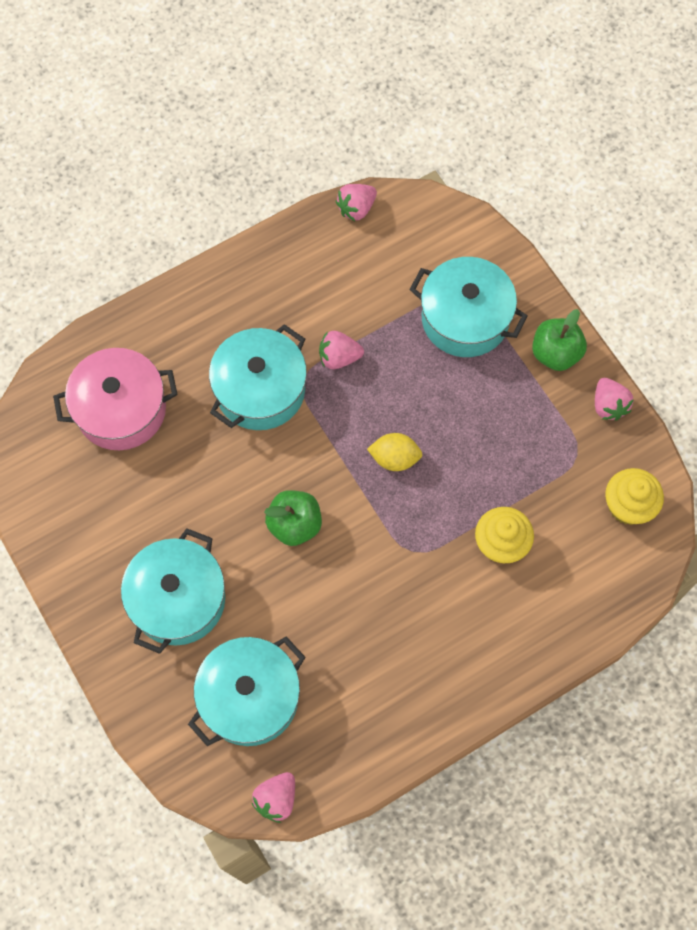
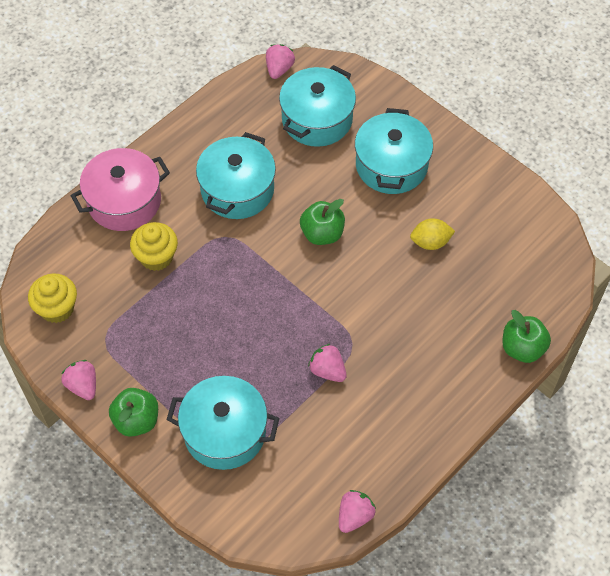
camera: 165 degrees right, 10 degrees down
(121, 409) = (493, 285): pink pot -> pink pot (124, 201)
(122, 330) = (522, 348): none -> green apple
(260, 390) = (385, 327): turquoise pot -> turquoise pot (237, 190)
(339, 357) = (327, 370): pink strawberry -> pink strawberry turned 120 degrees counterclockwise
(394, 458) = (257, 300): yellow lemon -> yellow lemon (430, 242)

